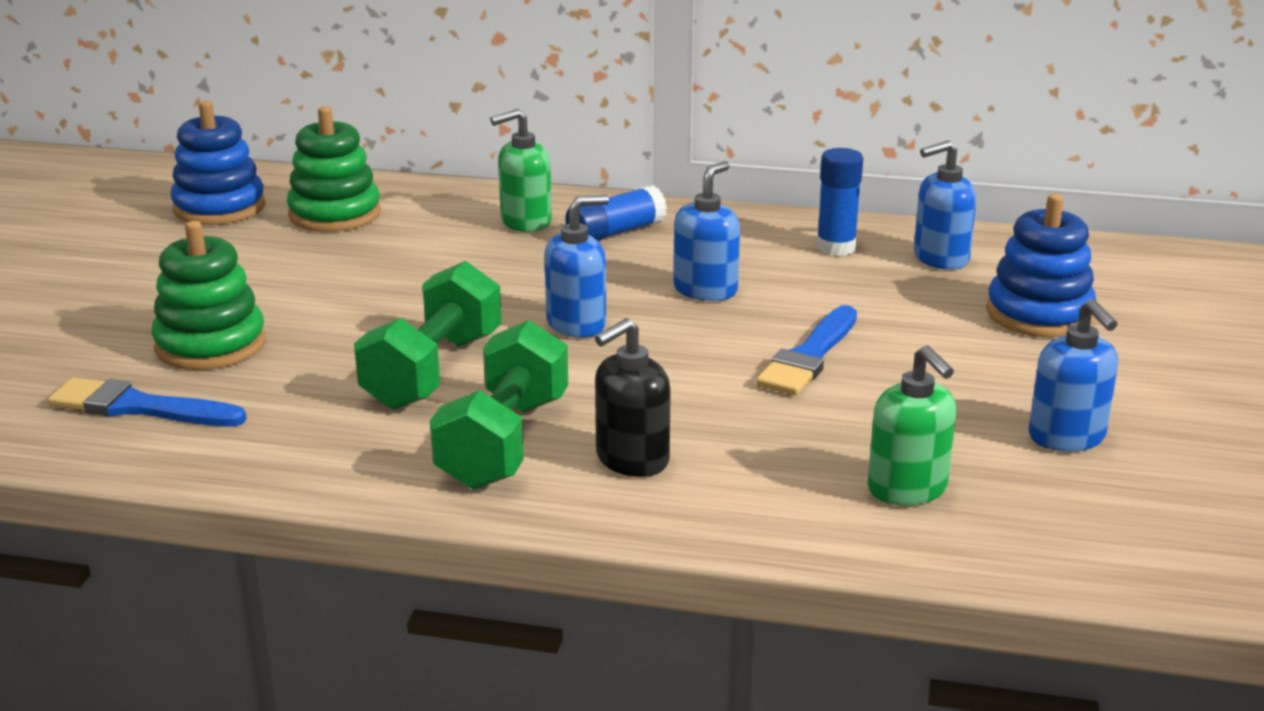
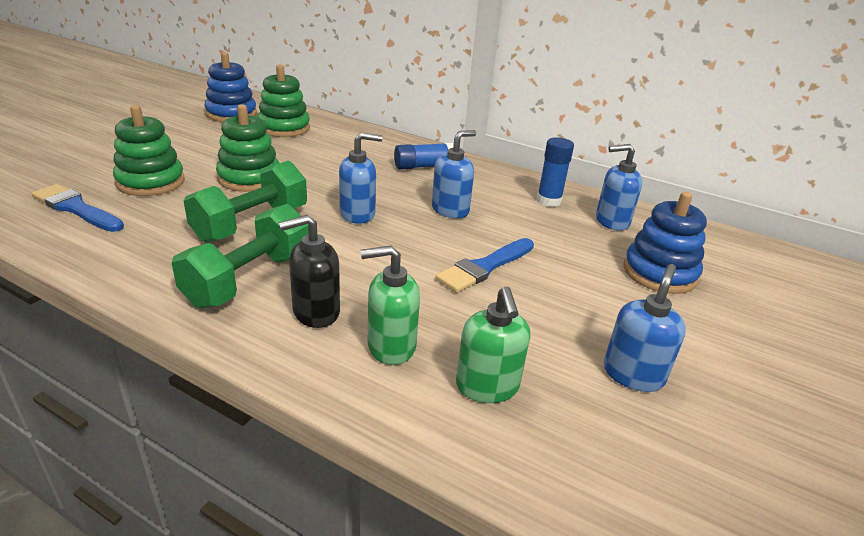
camera: 15 degrees right, 5 degrees up
(362, 307) = (249, 178): none -> green stacking toy
(525, 222) = (379, 151): green soap dispenser -> green soap dispenser (391, 346)
(1067, 437) = (633, 374): blue soap dispenser -> blue soap dispenser turned 150 degrees counterclockwise

